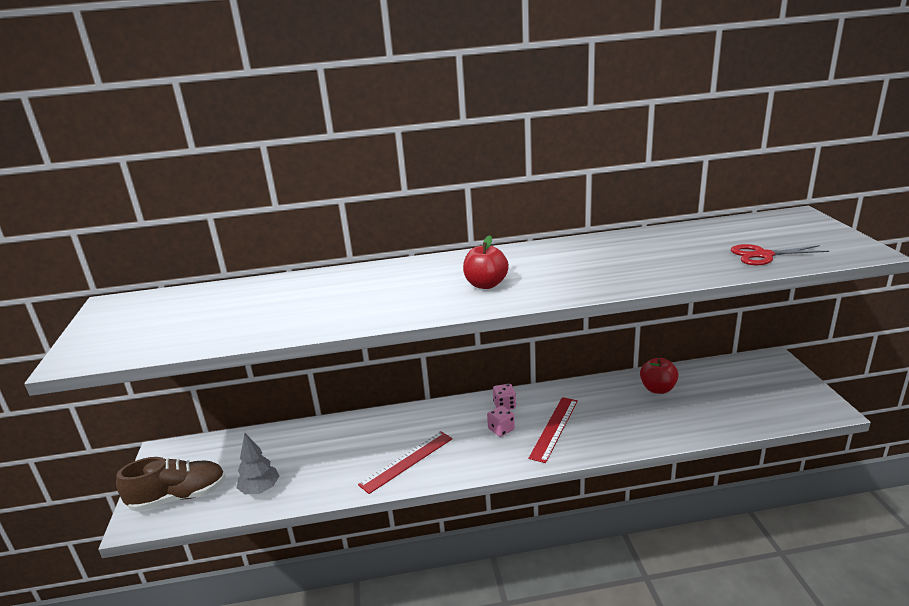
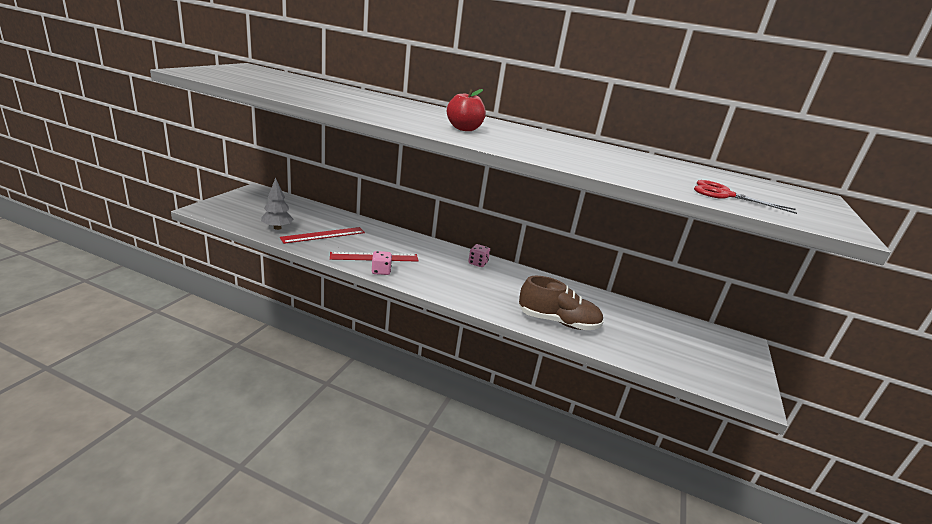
camera: 25 degrees right, 0 degrees up
(179, 497) = (235, 210): brown shoe -> brown shoe (558, 322)
(501, 429) = (457, 272): pink dice -> pink dice (381, 271)
(554, 428) = (494, 290): red ruler -> red ruler (323, 235)
(657, 389) = (608, 309): red apple -> none

